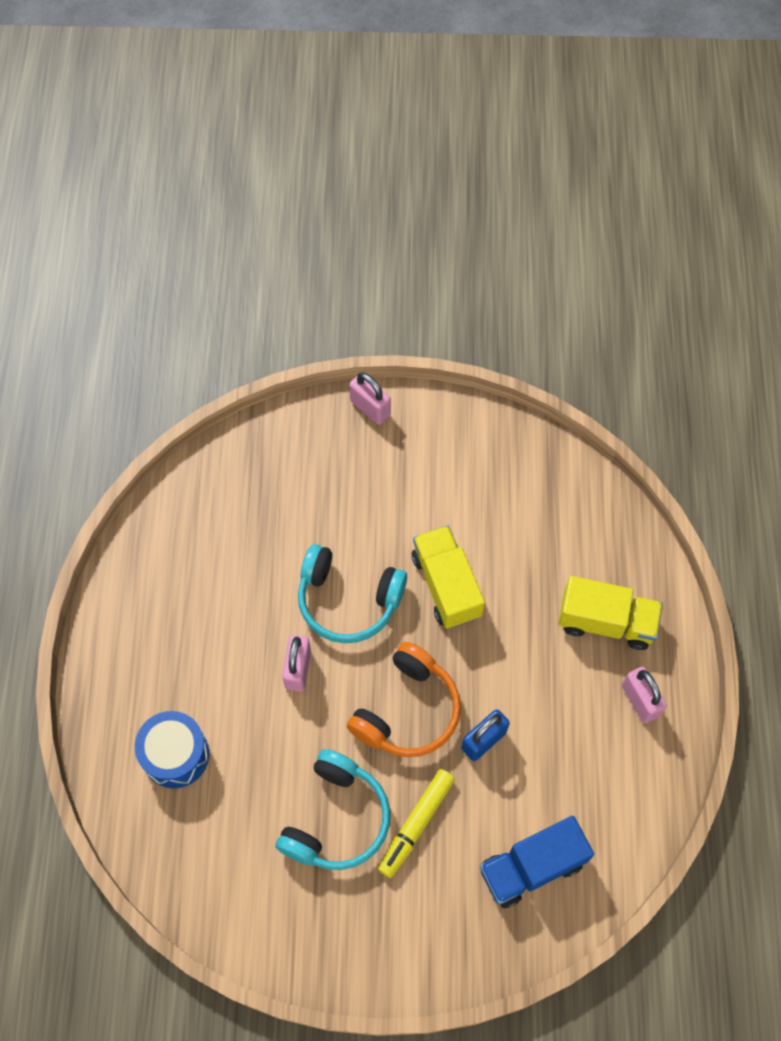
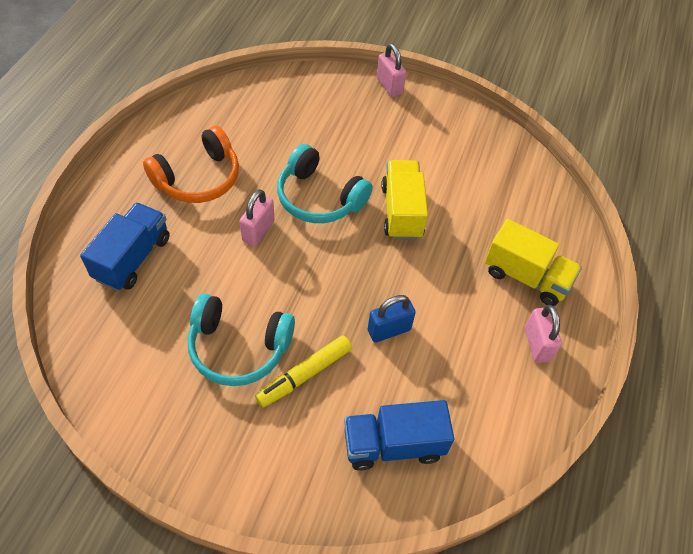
camera: 15 degrees right, 10 degrees down
(176, 755) = (133, 258): blue drum -> blue truck
(336, 819) = (238, 347): turquoise headphones -> turquoise headphones turned 60 degrees clockwise
(407, 710) = (334, 287): orange headphones -> orange headphones (198, 178)

